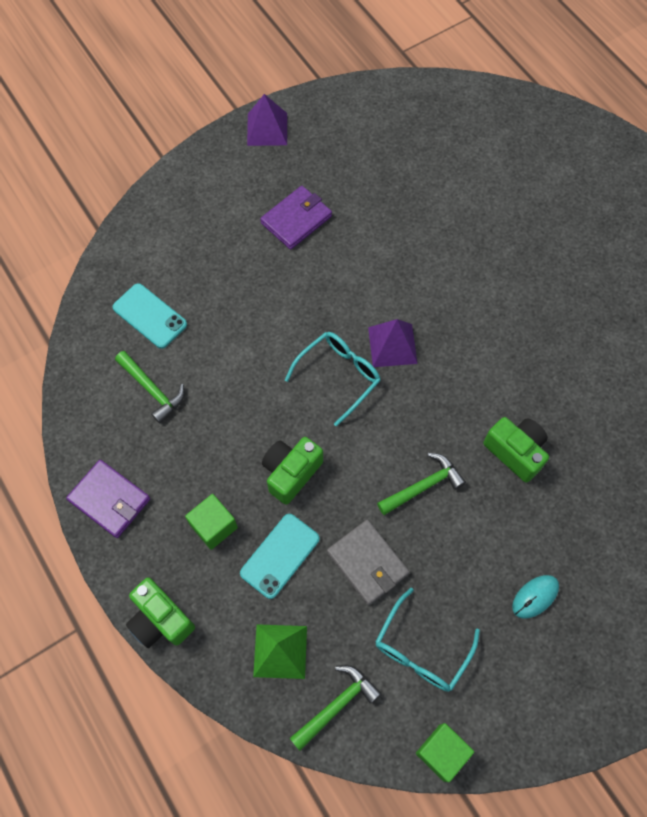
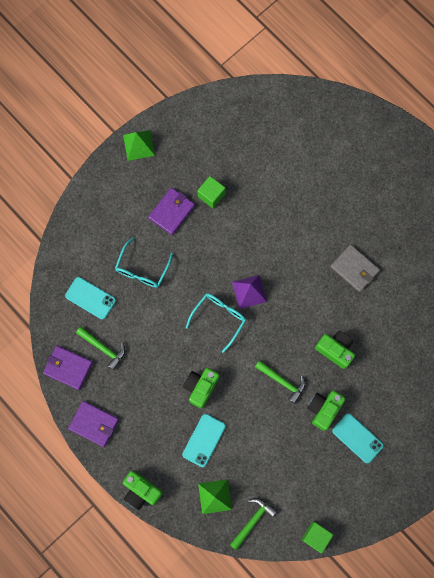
camera: 10 degrees left, 10 degrees up
(91, 409) = (68, 368): none -> purple wallet
(213, 526) = (160, 429): green cube -> green cube (211, 195)
(267, 129) = (139, 145): purple pyramid -> green pyramid
(367, 563) = (256, 435): grey wallet -> grey wallet (354, 269)
(422, 649) = (296, 480): turquoise glasses -> turquoise glasses (142, 268)
(423, 486) = (282, 381): green hammer -> green hammer turned 75 degrees clockwise
(484, 540) = (323, 409): none -> green camera
(535, 597) = (357, 438): turquoise mouse -> turquoise phone

